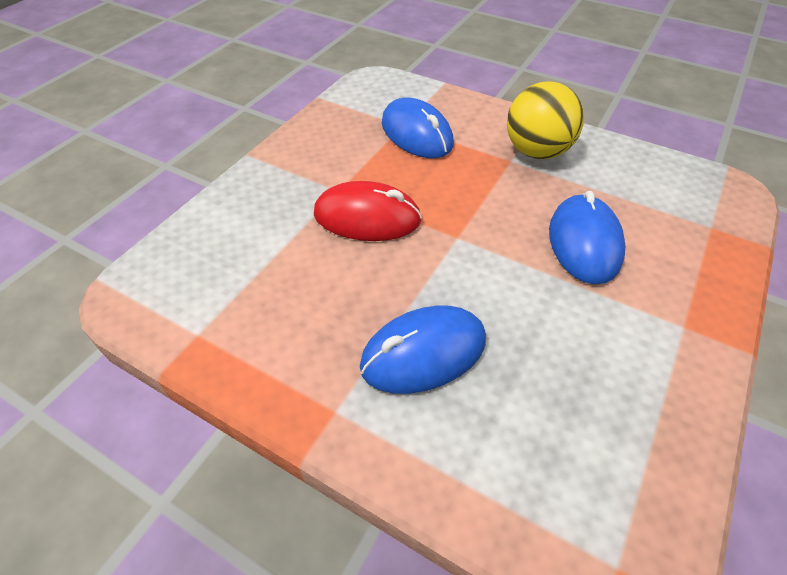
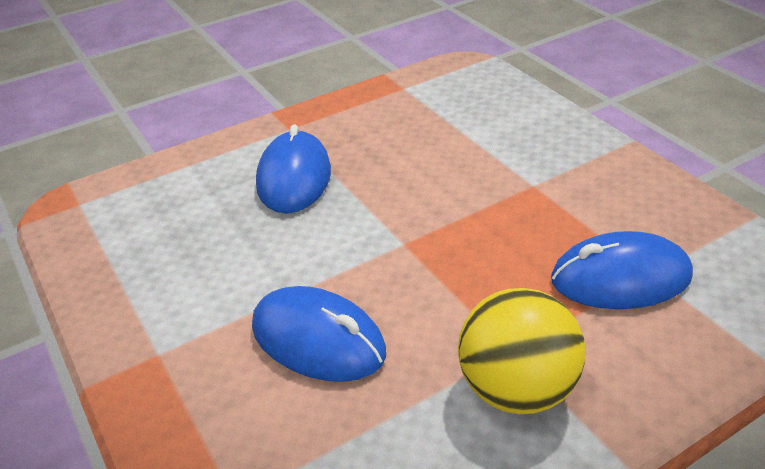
camera: 120 degrees right, 10 degrees down
(367, 217) = (475, 192): red mouse -> none

